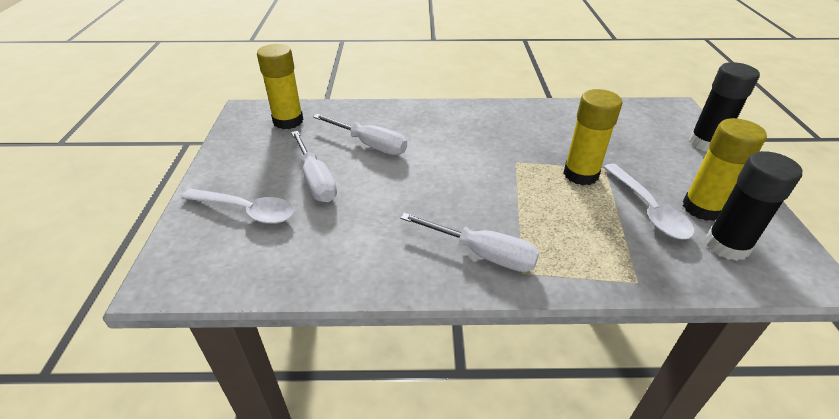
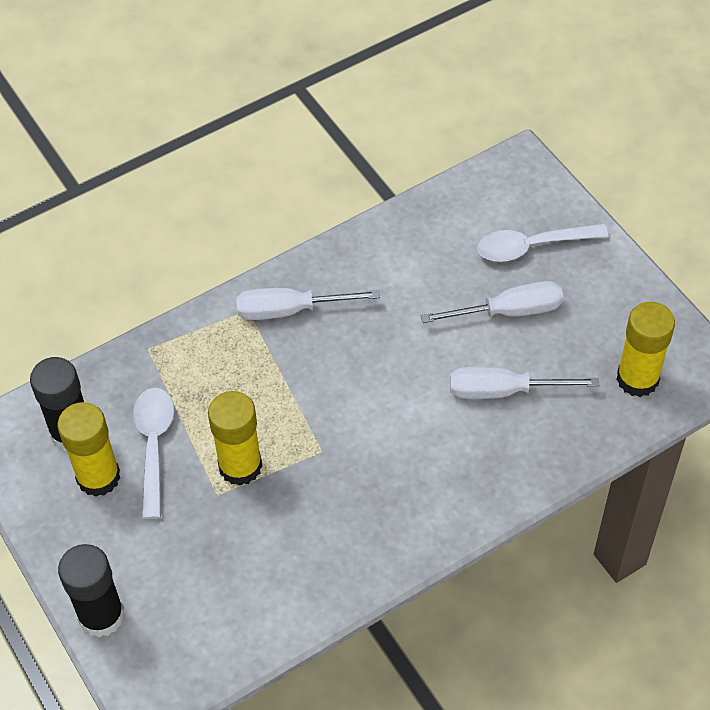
camera: 150 degrees right, 15 degrees up
(316, 180) = (509, 311): white screwdriver -> white screwdriver turned 135 degrees clockwise
(648, 209) = (154, 445): white spoon -> white spoon turned 45 degrees clockwise

